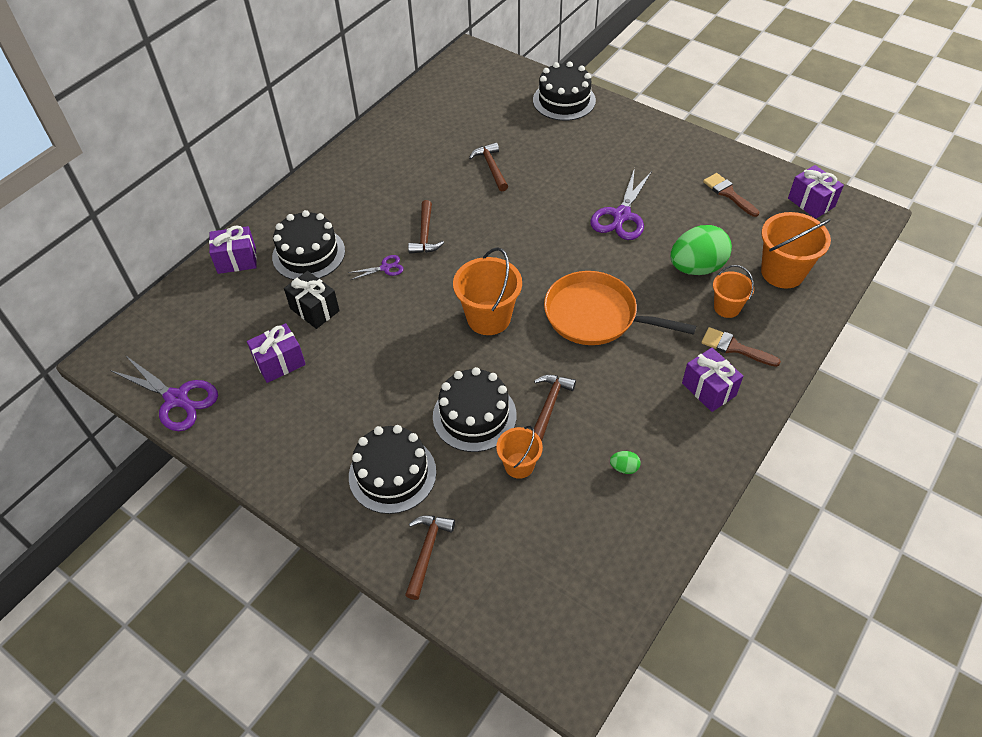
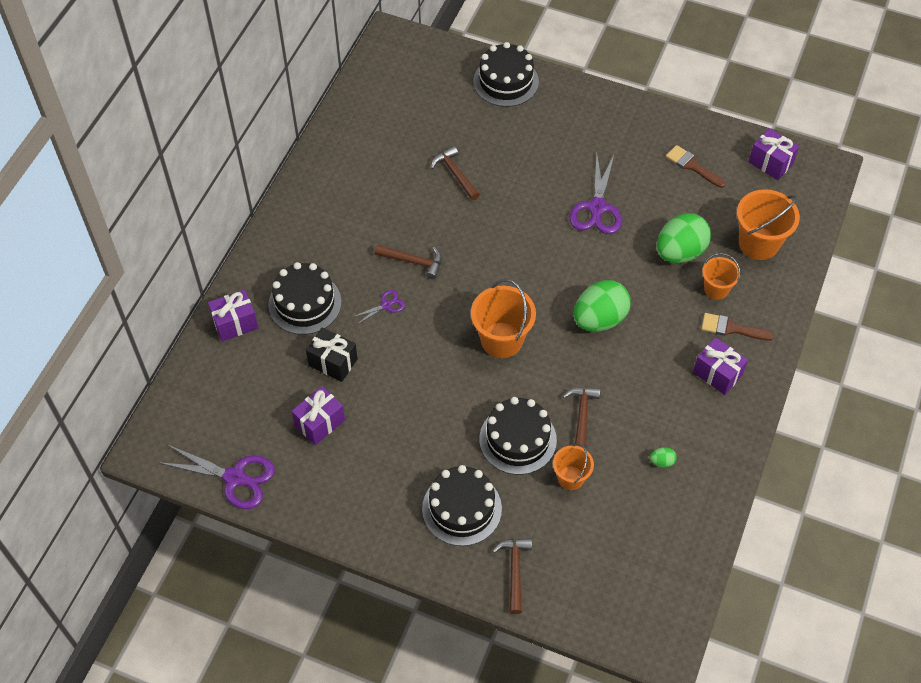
camera: 15 degrees left, 5 degrees up
(425, 234) = (413, 262): brown hammer -> brown hammer turned 60 degrees counterclockwise
(595, 315) = (599, 319): orange pan -> green egg

